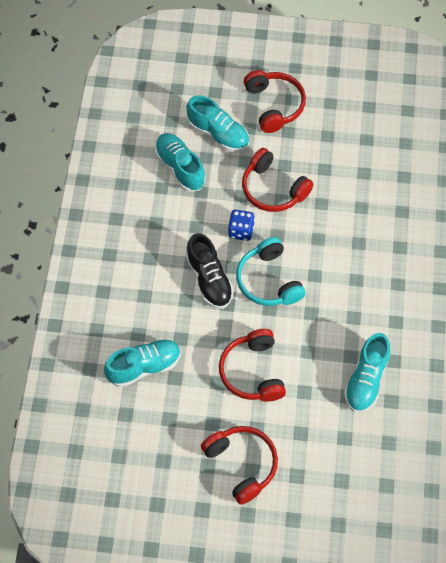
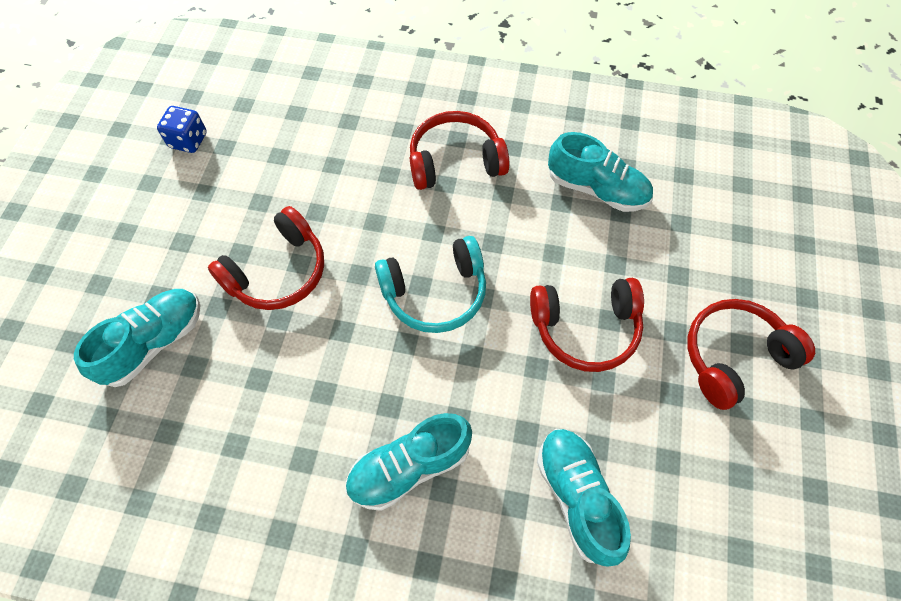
camera: 85 degrees left, 0 degrees up
(180, 167) = (203, 410): turquoise shoe -> turquoise shoe (409, 467)
(209, 279) = (424, 378): black shoe -> none
(241, 231) = (343, 324): blue dice -> blue dice (188, 140)
(274, 105) = (127, 256): red headphones -> red headphones (455, 161)

